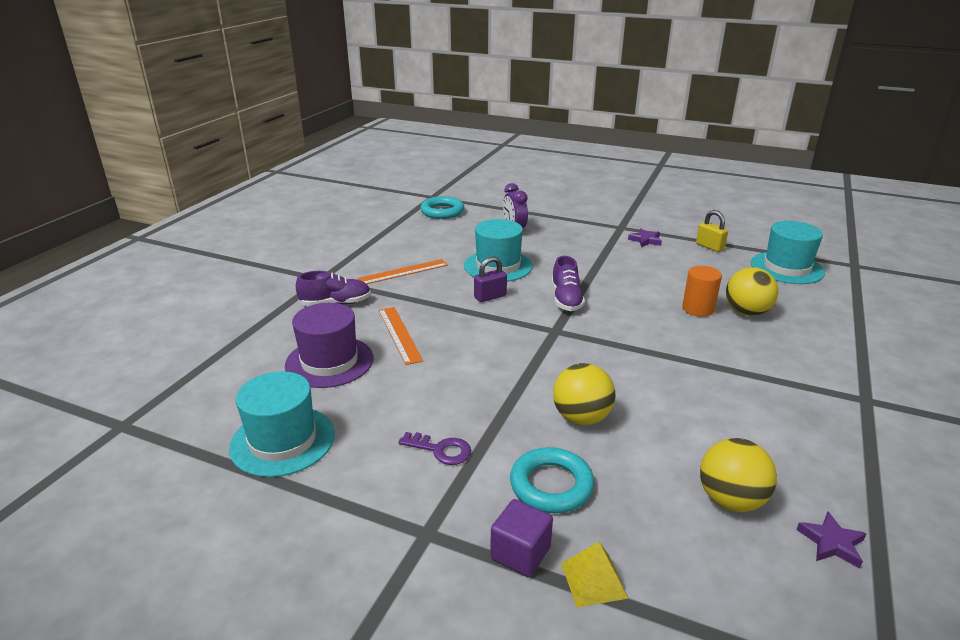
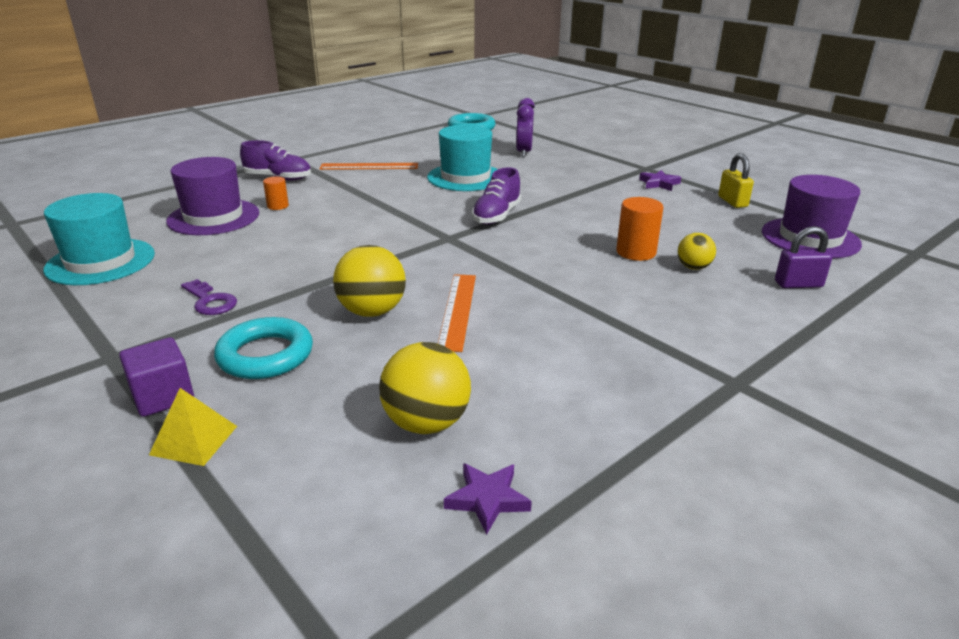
camera: 25 degrees right, 0 degrees up
(374, 334) = (278, 206): none -> orange cylinder
(399, 334) = (299, 210): orange ruler -> orange ruler (458, 310)
(490, 297) = (422, 199): purple padlock -> purple padlock (798, 284)
(746, 312) = (693, 267): yellow ball -> yellow ball, size x0.59
(787, 268) = (810, 238): turquoise hat -> purple hat

